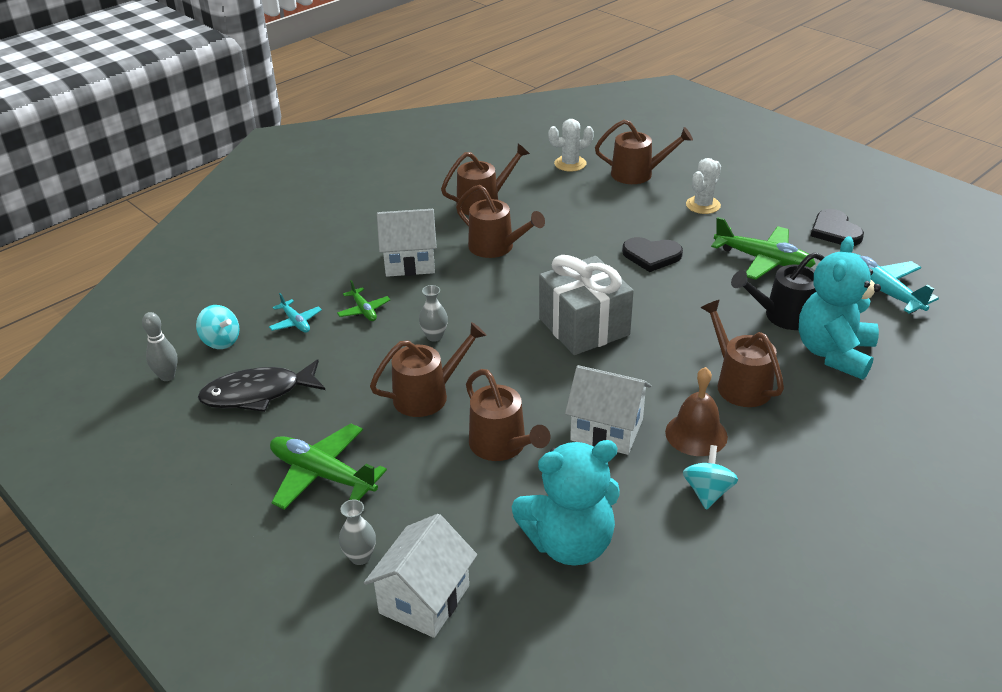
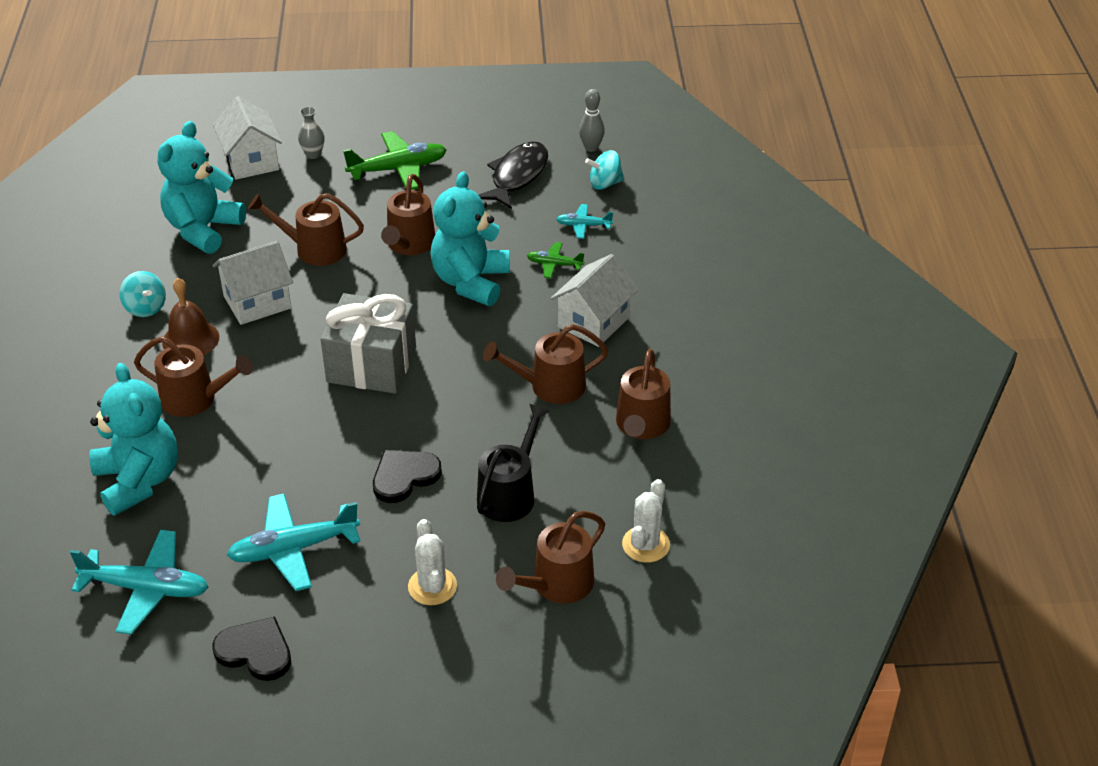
camera: 130 degrees right, 5 degrees up
(434, 336) = (471, 282): grey vase -> turquoise teddy bear
(763, 260) = (293, 549): green plane -> turquoise plane
(784, 316) = (215, 491): black watering can -> black watering can (509, 494)

